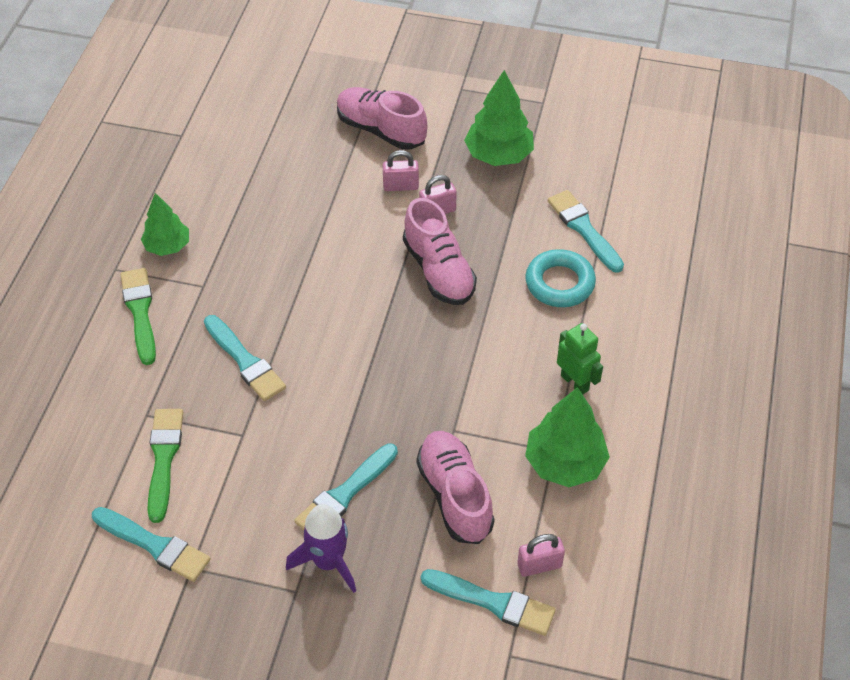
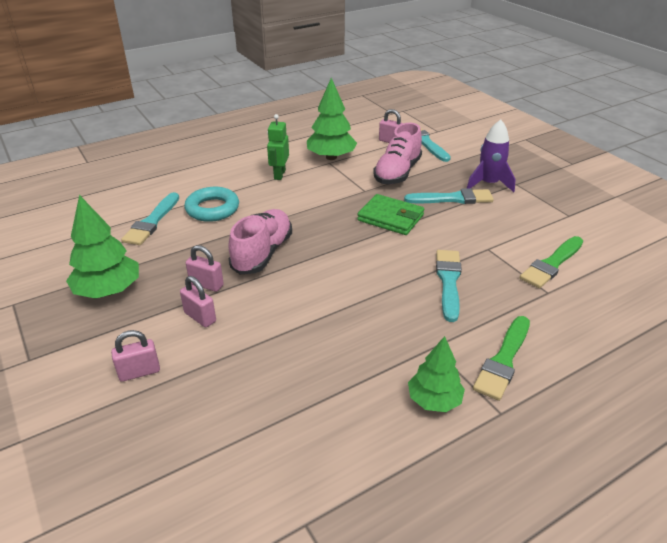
camera: 135 degrees left, 15 degrees down
(154, 545) = (586, 232): turquoise brush -> none
(379, 406) = (390, 218): none -> green wallet
(381, 130) = (139, 372): pink shoe -> pink padlock

